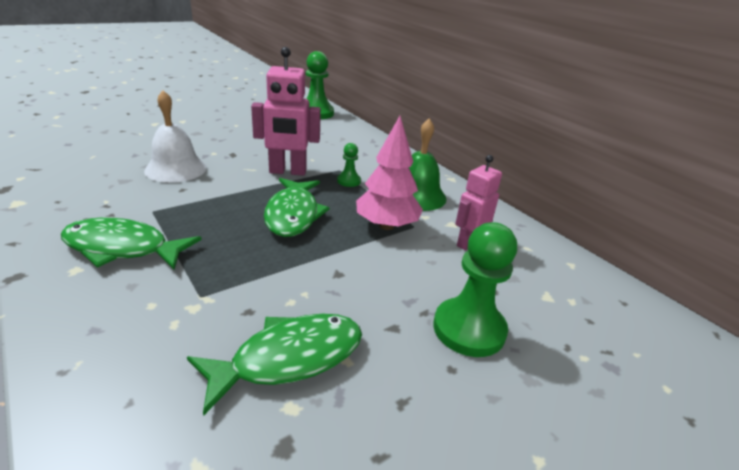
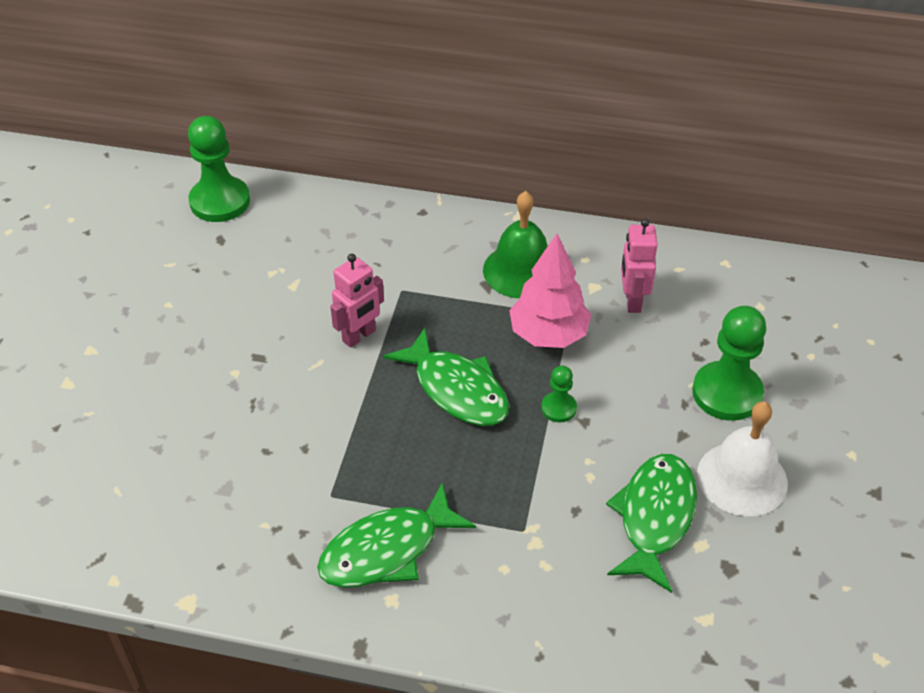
camera: 40 degrees left, 15 degrees up
(176, 169) = (244, 429): white bell -> white bell (742, 478)
(287, 172) = (359, 336): pink robot -> pink robot, size x0.66
(348, 181) = (435, 300): green pawn -> green pawn (558, 408)

